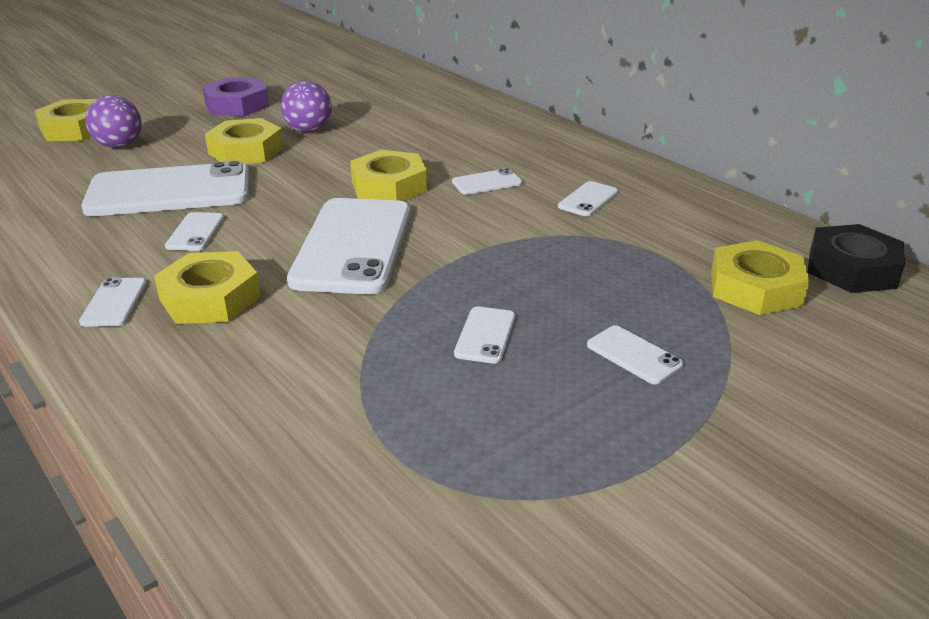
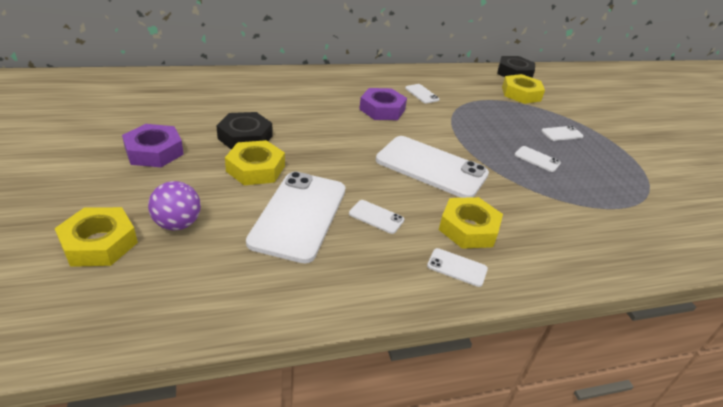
camera: 70 degrees left, 5 degrees up
(308, 130) = (245, 137): purple ball -> black nut
(389, 186) = (363, 136): yellow nut -> none
(487, 182) = (382, 109): white phone -> purple nut

